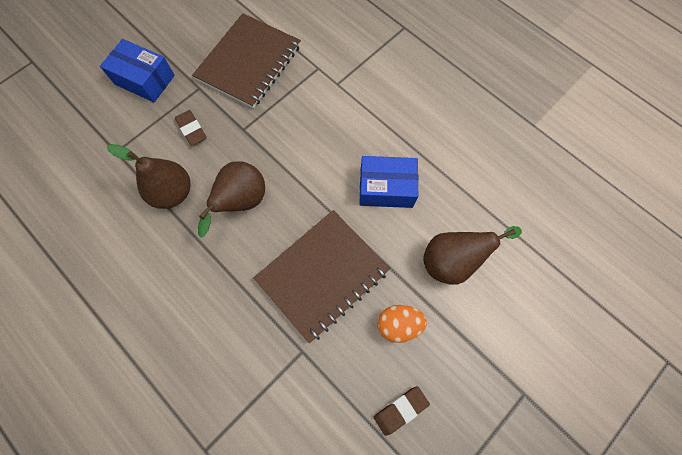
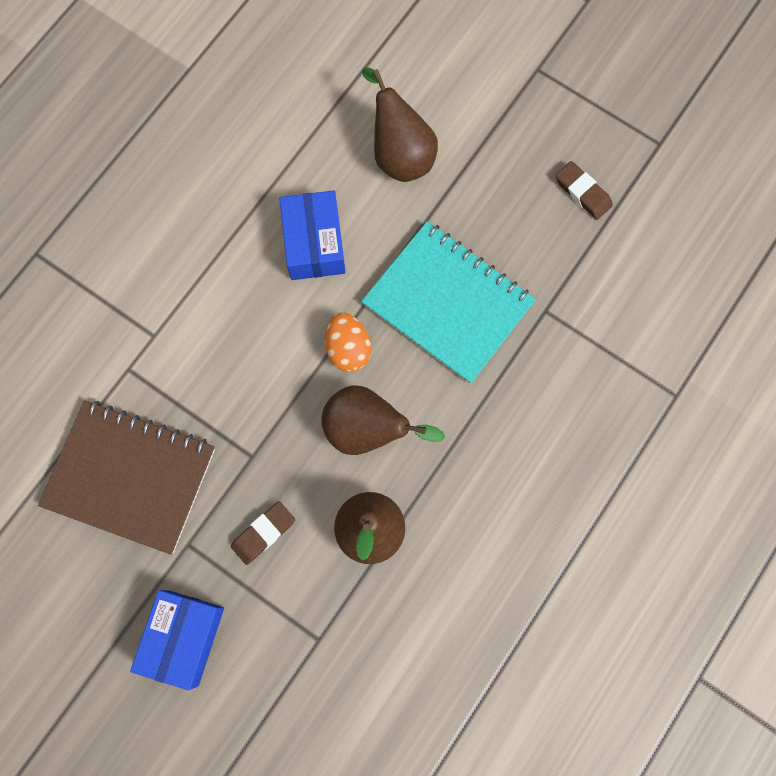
camera: 100 degrees left, 5 degrees up
(322, 275) = (448, 303): brown notebook -> turquoise notebook
(398, 324) = (490, 206): orange egg -> orange egg (348, 348)

